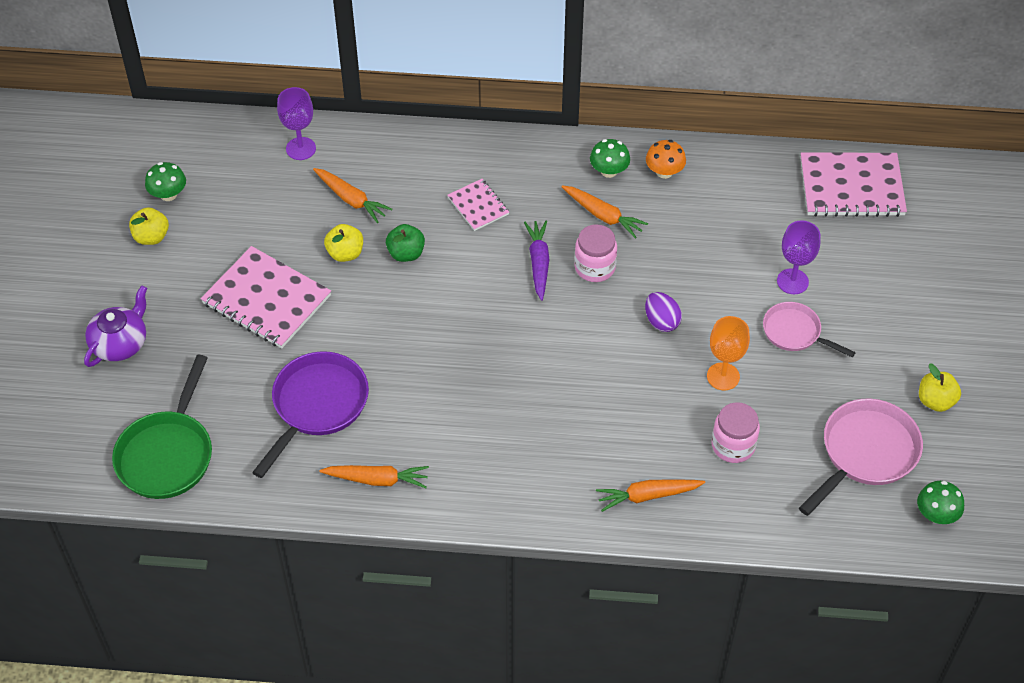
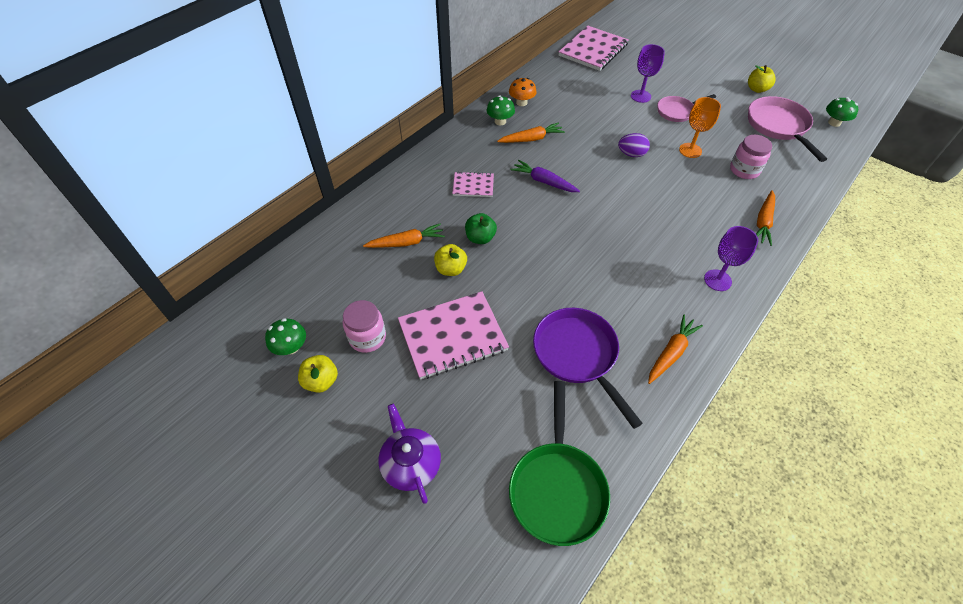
camera: 55 degrees left, 0 degrees up
(167, 454) = (557, 488): green pan -> green pan turned 45 degrees clockwise
(301, 148) = (333, 246): purple goblet -> purple goblet (717, 280)
(595, 267) = (568, 160): pink jar -> pink jar (367, 337)

